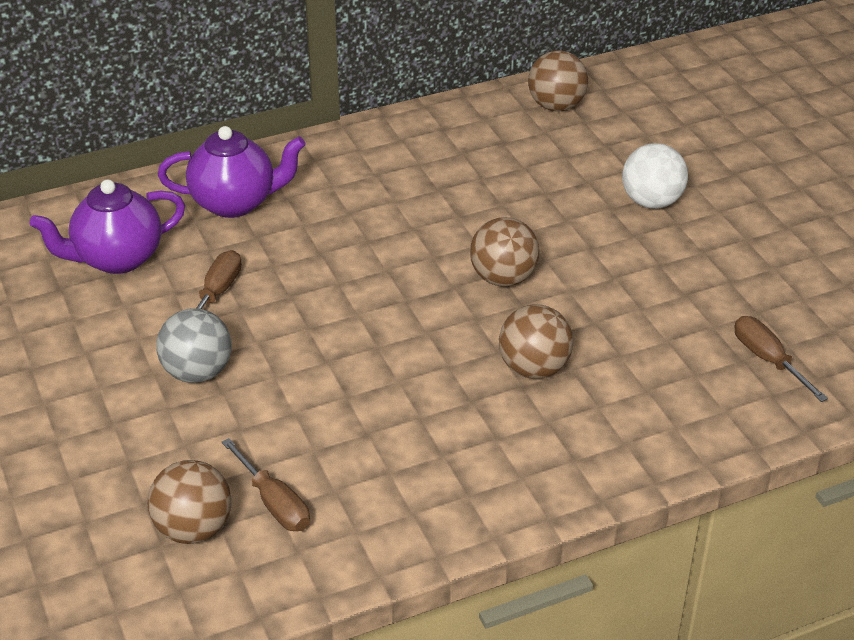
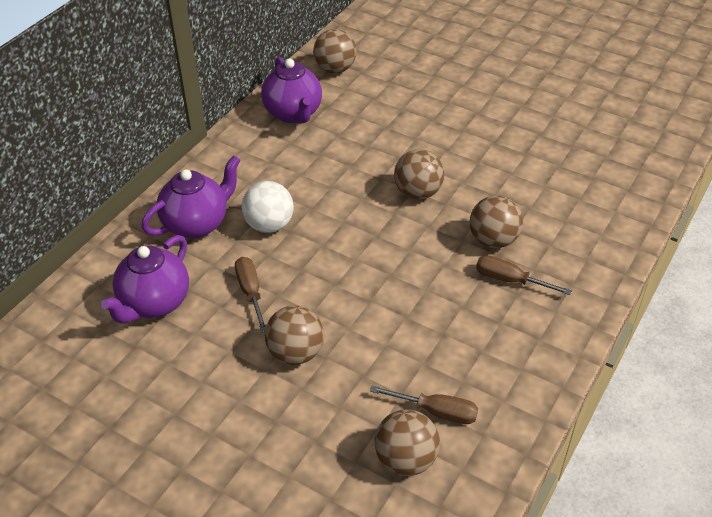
camera: 35 degrees left, 5 degrees up
(197, 372) = (295, 353): grey ball -> brown ball
(455, 135) = (293, 114): none -> purple teapot
(651, 202) = (450, 105): white ball -> white ball (269, 225)
(767, 359) = (605, 171): brown screwdriver -> brown screwdriver (509, 280)

